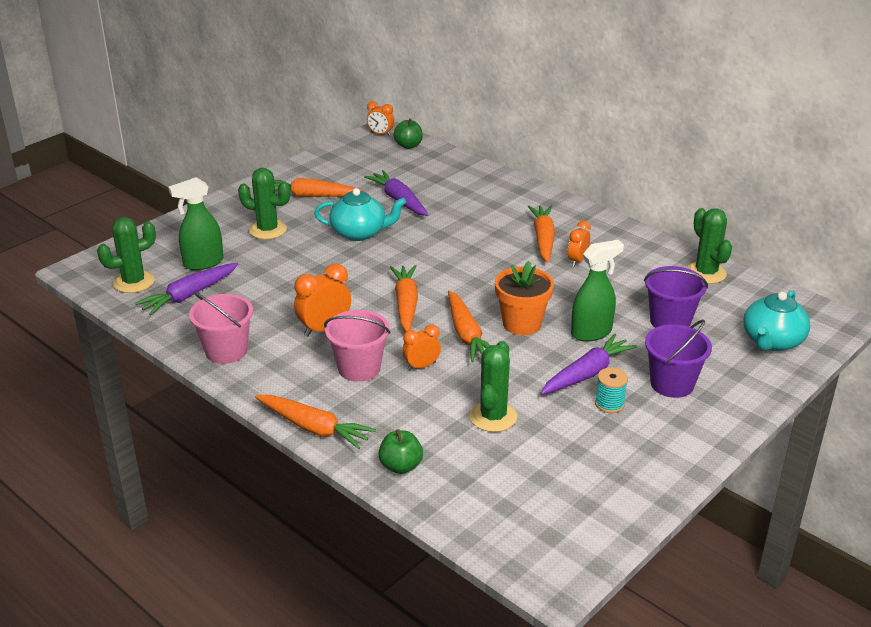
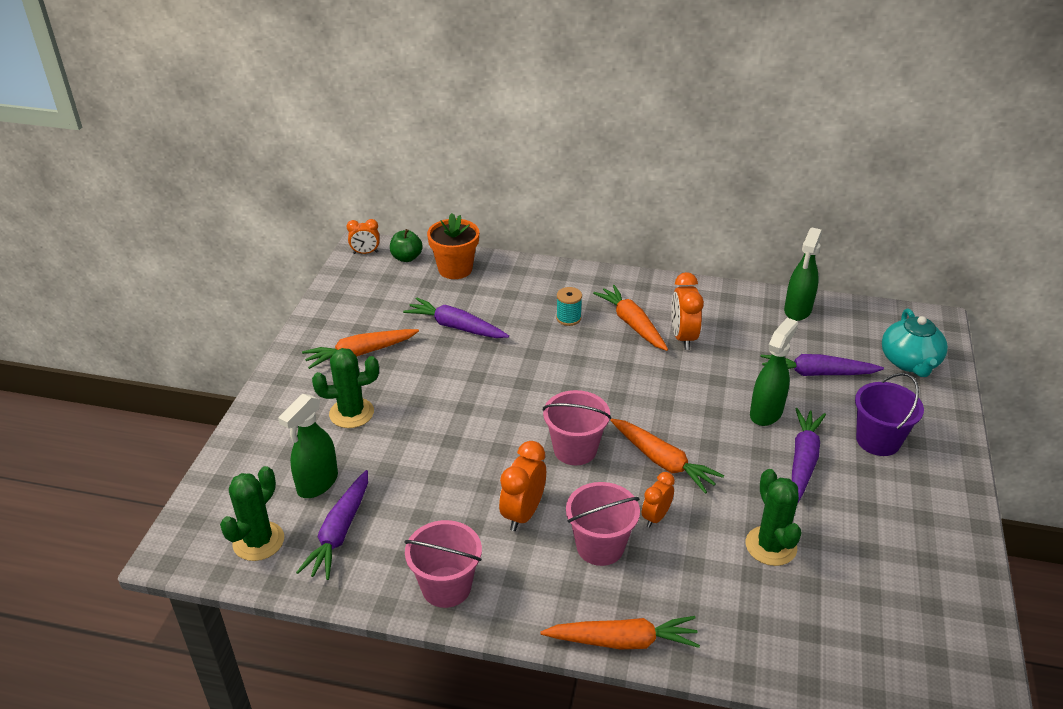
camera: 30 degrees left, 5 degrees up
(359, 233) = (452, 381): turquoise teapot -> none
(400, 466) = (744, 645): green apple -> none
(406, 304) = (575, 449): orange carrot -> pink bucket
(522, 324) = (699, 428): orange flower pot -> orange flower pot (455, 269)
(577, 261) = (683, 337): orange clock -> orange clock, size x1.56
(609, 404) = (850, 485): turquoise spool -> turquoise spool (568, 318)
(670, 321) = (816, 373): purple bucket -> purple carrot
(706, 273) = (797, 310): green cactus -> green spray bottle

